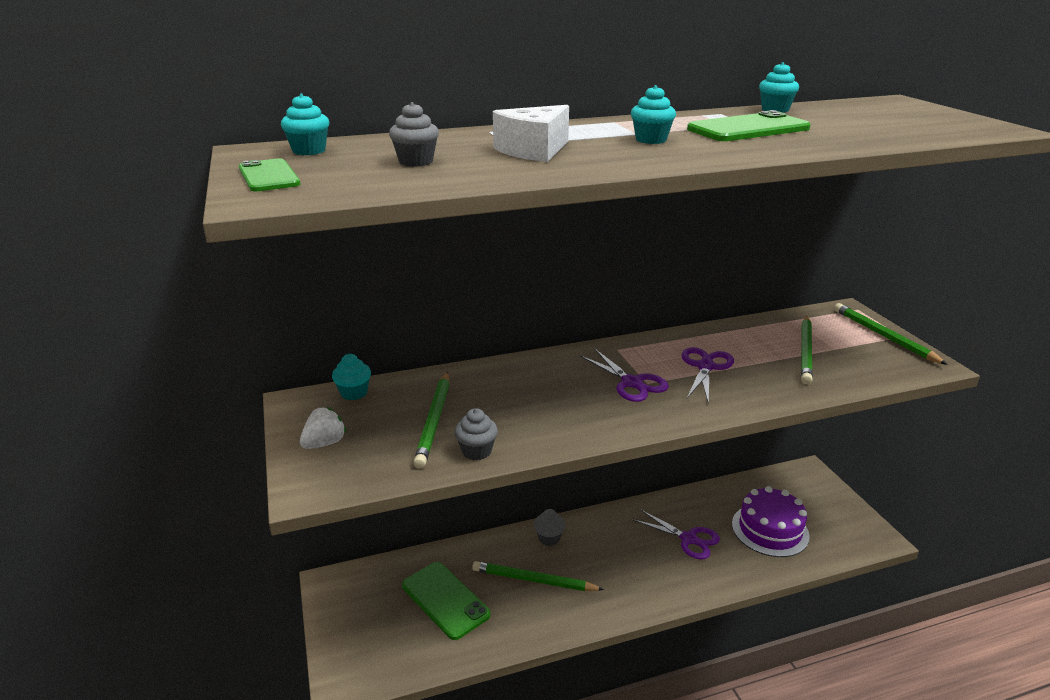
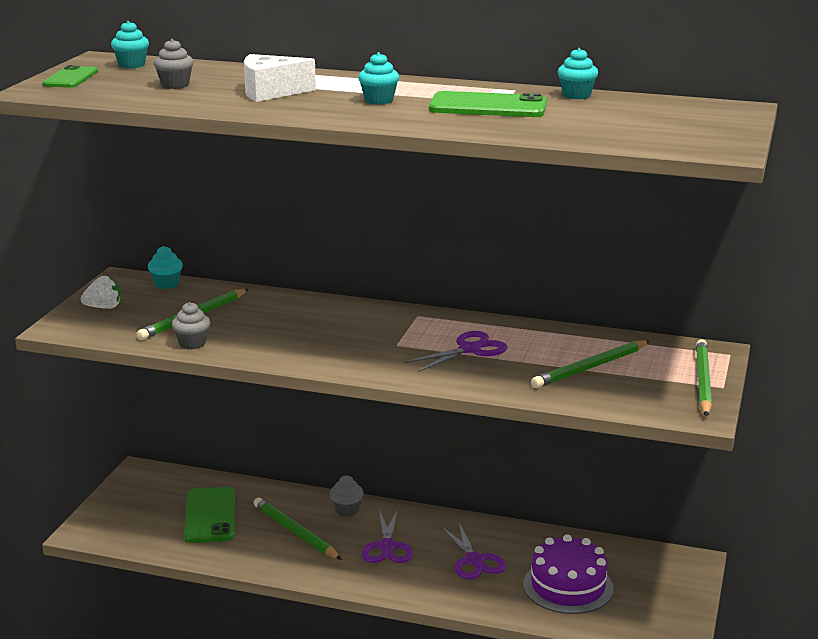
camera: 35 degrees right, 5 degrees down
(632, 383) = (383, 341): purple scissors -> purple scissors (387, 547)

